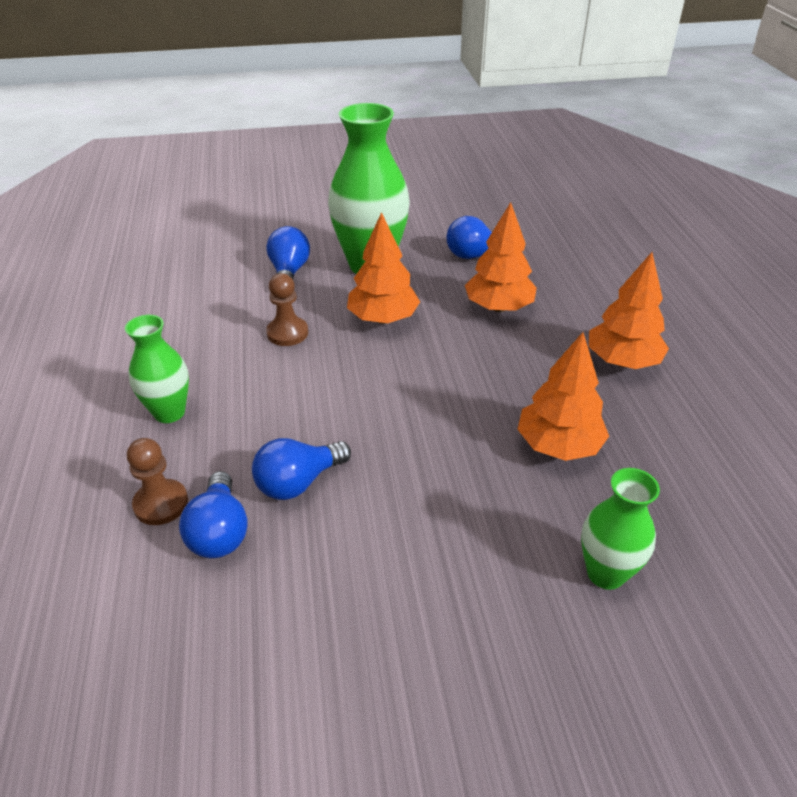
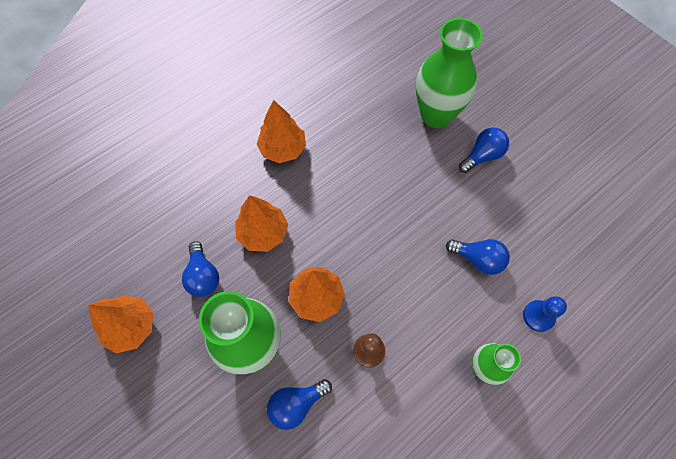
camera: 120 degrees left, 25 degrees up
(161, 504) = (538, 316): brown pawn -> blue pawn
(219, 532) = (530, 275): blue light bulb -> blue light bulb (482, 156)
(558, 445) = (372, 156): orange tree -> orange tree (131, 326)
(605, 573) = (436, 115): green vase -> green vase, size x1.79

